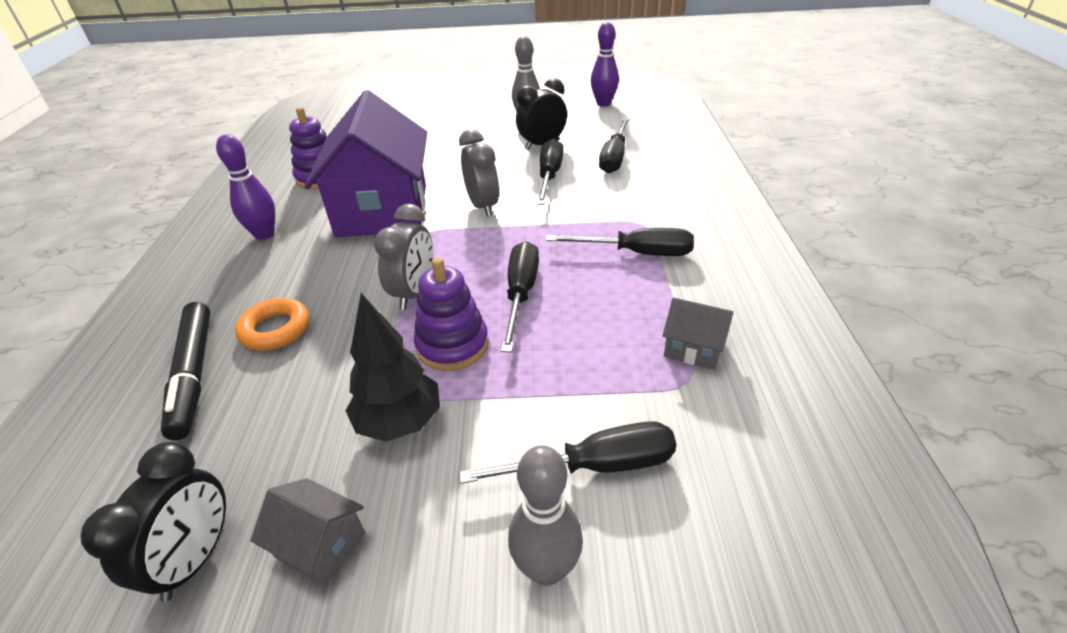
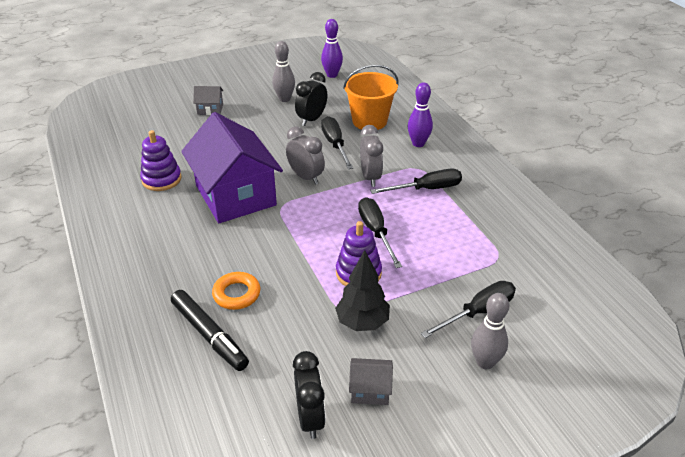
camera: 25 degrees left, 0 degrees up
(264, 234) = (162, 233): purple bowling pin -> purple bowling pin (418, 143)
(414, 293) = (308, 248): grey clock -> grey clock (370, 177)
(614, 157) = (369, 121): black screwdriver -> orange bucket
(693, 348) = (491, 239): grey house -> grey house (210, 109)

